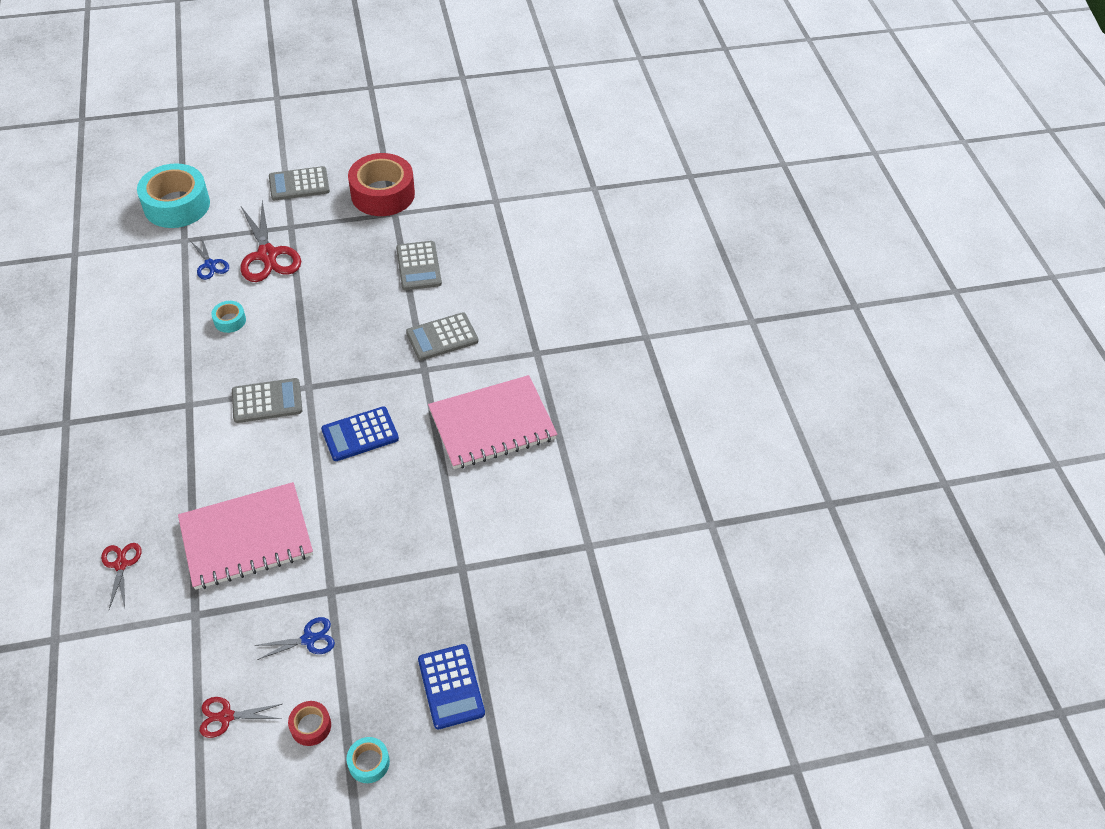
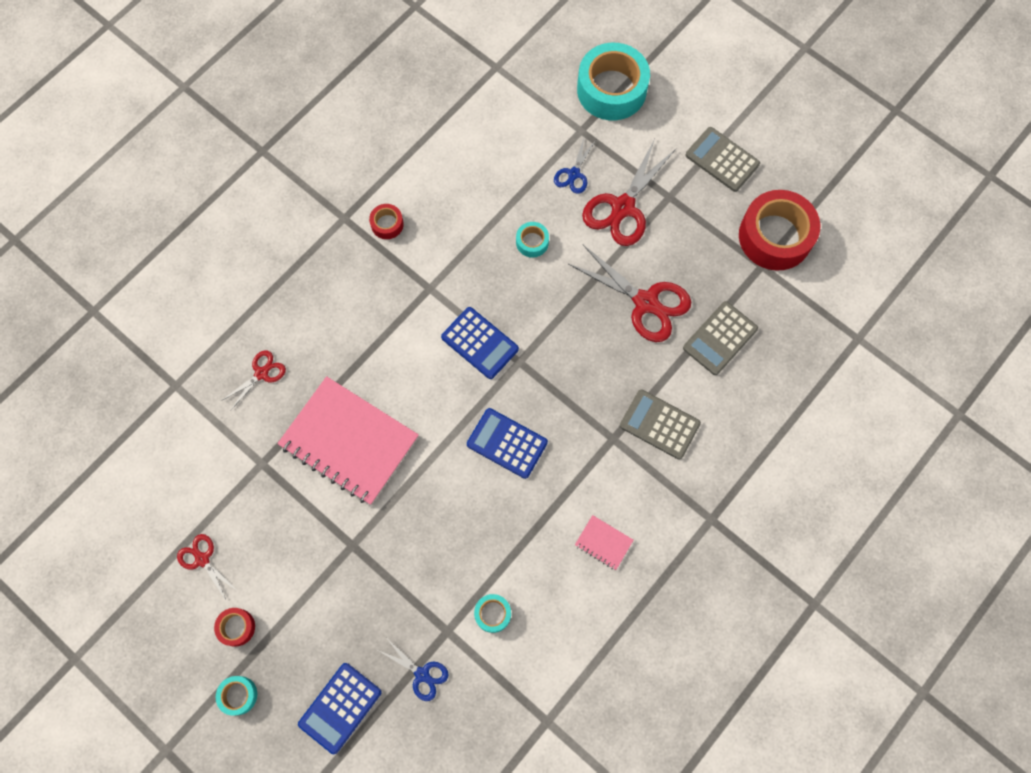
camera: 55 degrees right, 20 degrees up
(106, 398) = (387, 224): none -> red tape
(267, 401) = (479, 343): grey calculator -> blue calculator
(309, 639) = (301, 565): blue scissors -> blue scissors (422, 674)
(349, 287) = (646, 302): none -> red scissors
(477, 528) = (492, 614): none -> turquoise tape
(492, 424) = (603, 543): pink notebook -> pink notebook, size x0.41

